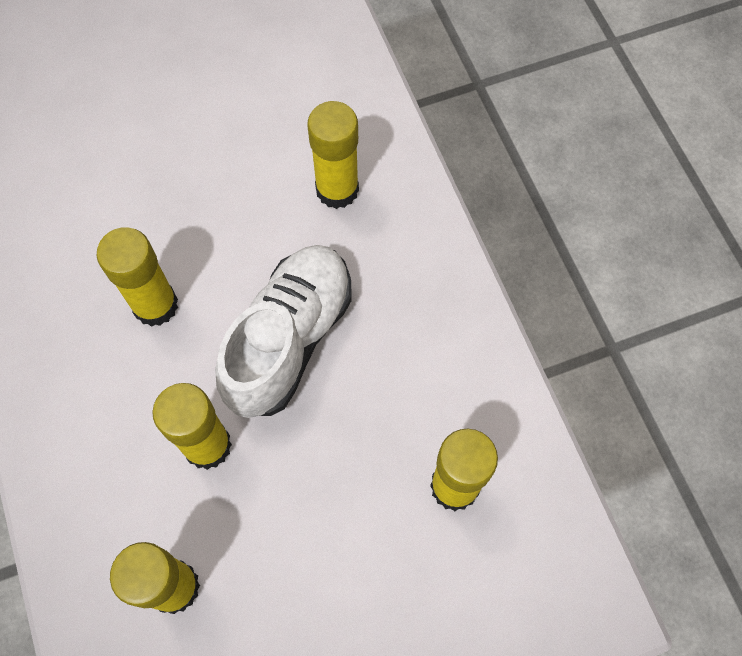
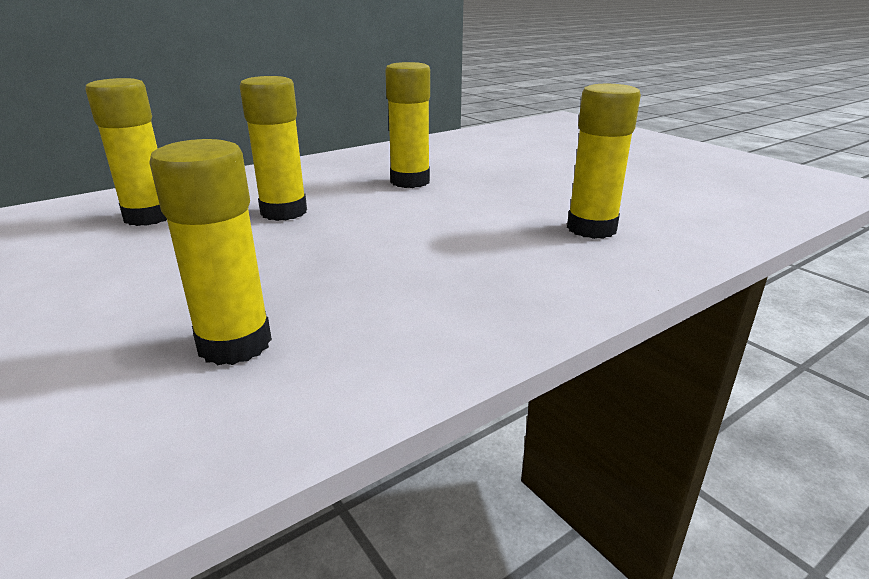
camera: 75 degrees right, 40 degrees down
(289, 339) = (404, 229): white shoe -> none

